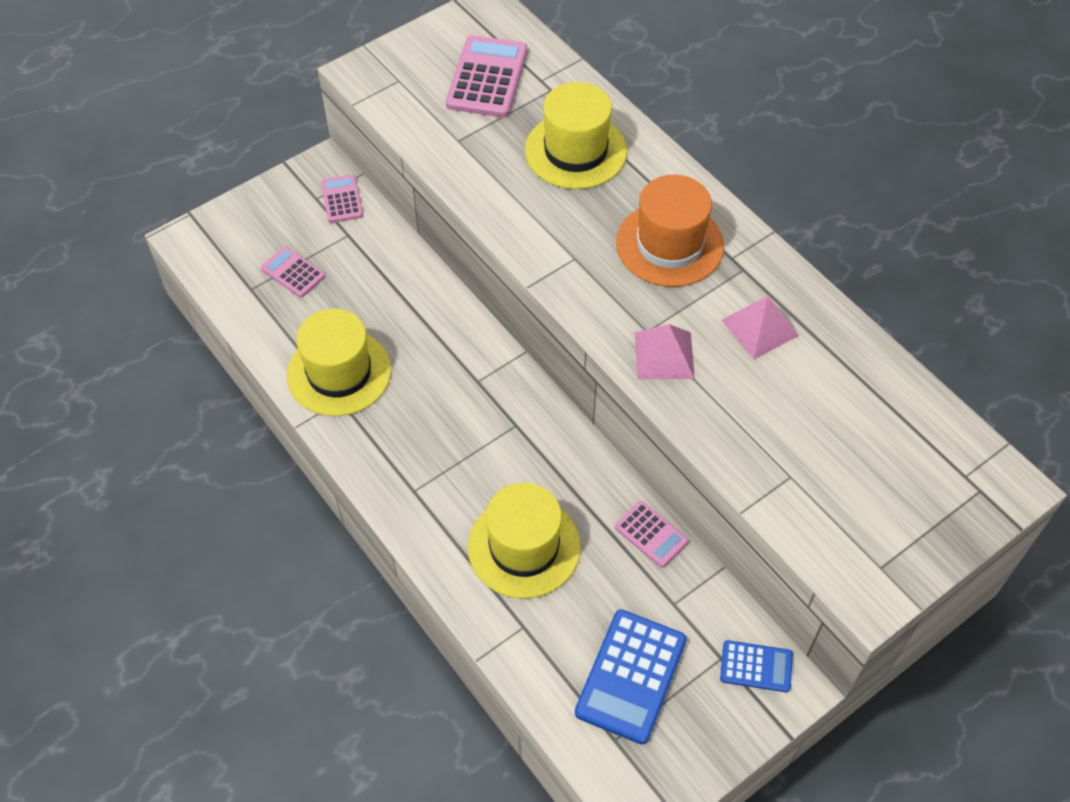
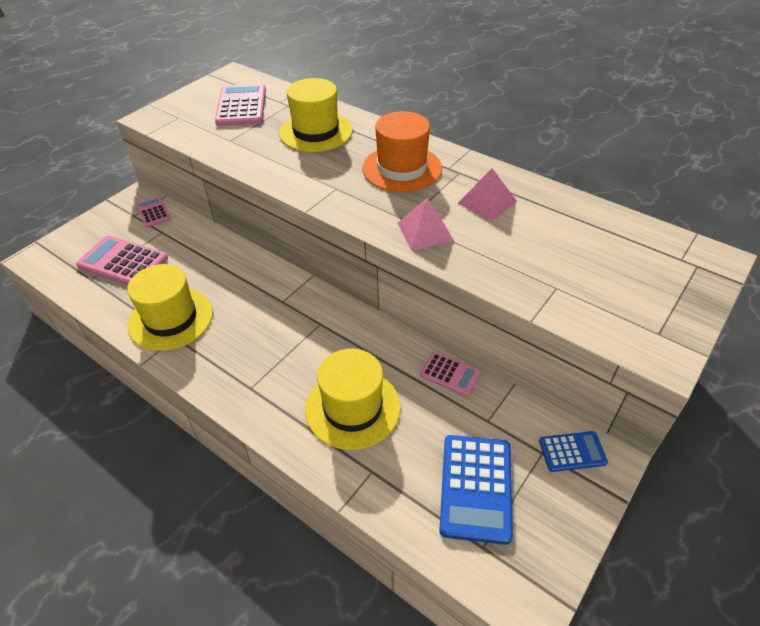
camera: 15 degrees left, 10 degrees down
(293, 272) = (123, 262): pink calculator -> pink calculator, size x1.75

